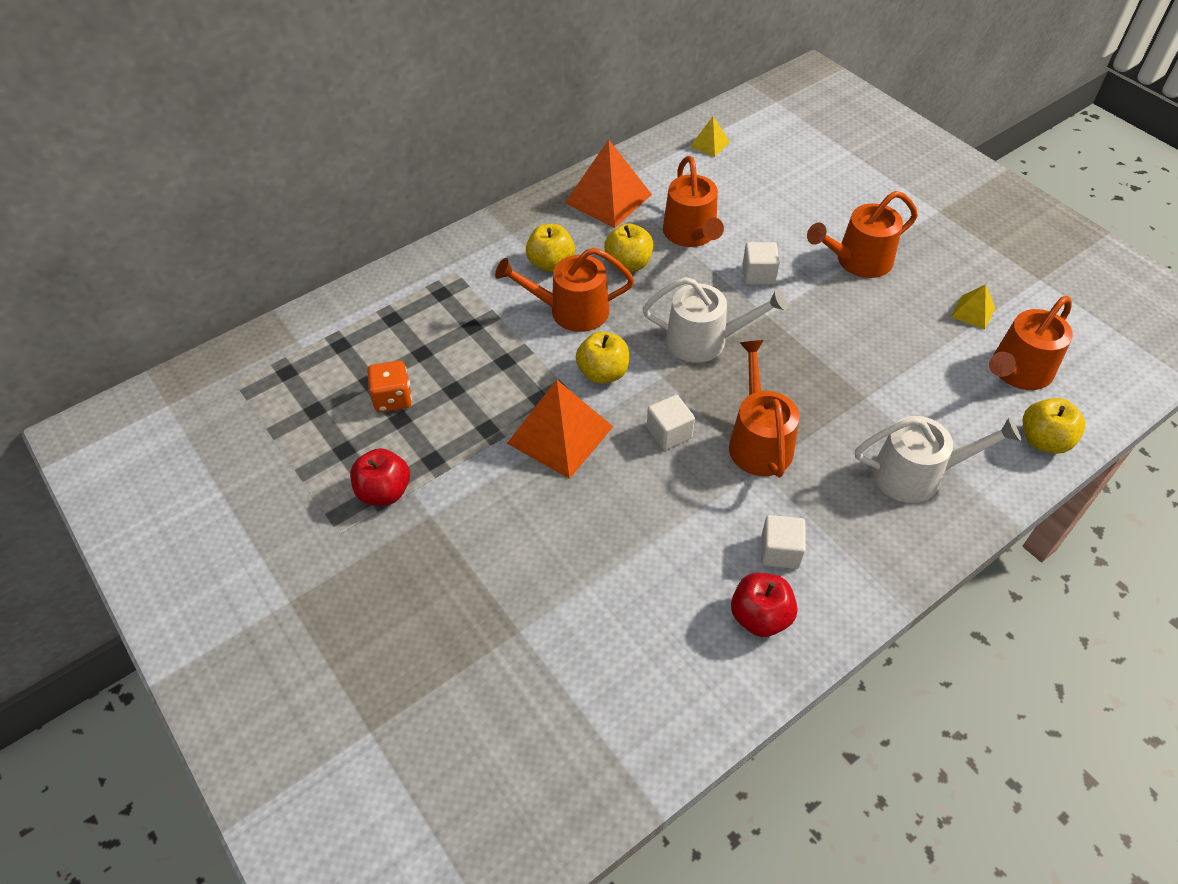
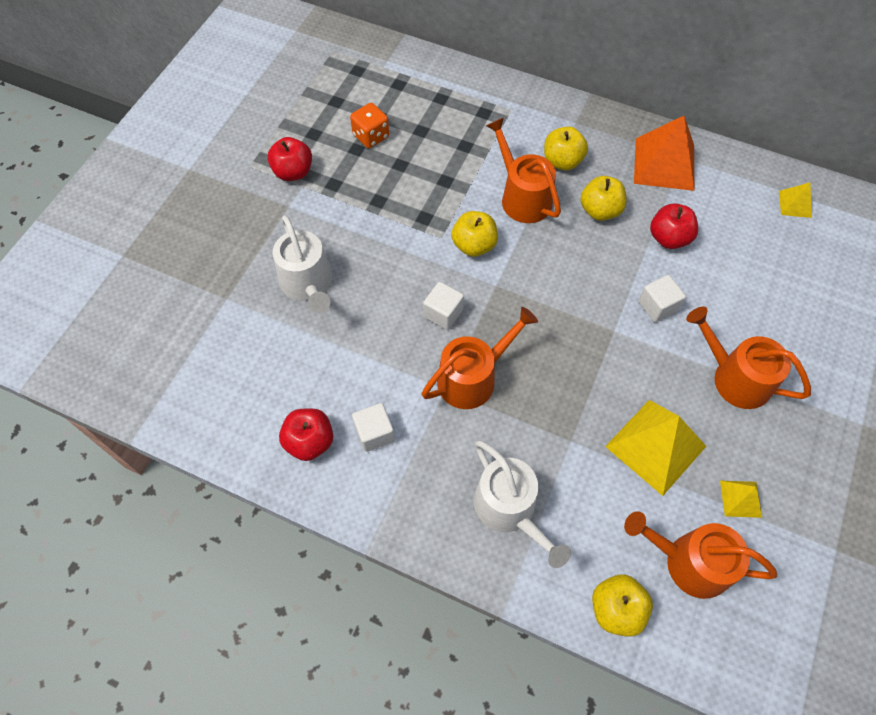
camera: 60 degrees right, 10 degrees up
(560, 435) = (399, 245): orange pyramid -> none
(691, 234) = (668, 238): orange watering can -> red apple
(704, 340) = (553, 297): white watering can -> white watering can (308, 284)
(899, 342) = (655, 446): none -> yellow pyramid

